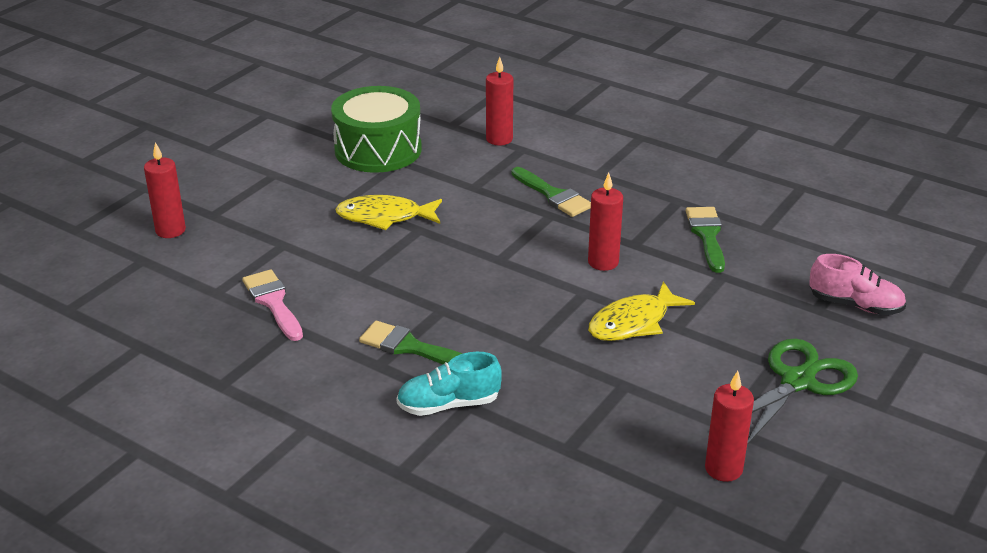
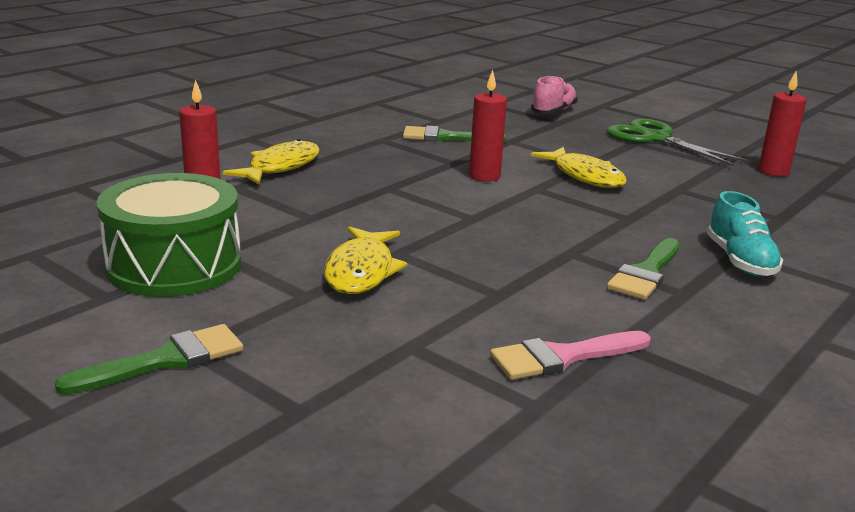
camera: 85 degrees left, 10 degrees down
(170, 230) = (337, 457): red candle -> none
(553, 195) = (350, 183): green brush -> green brush (166, 360)
(575, 160) = (280, 167): none -> yellow fish

